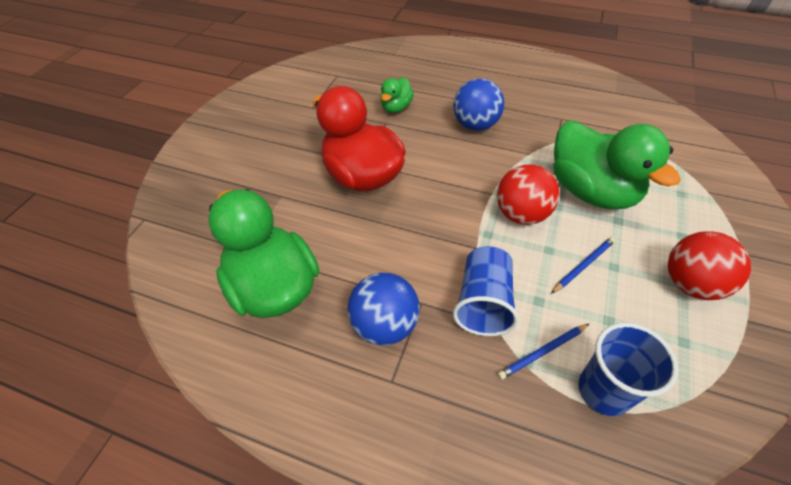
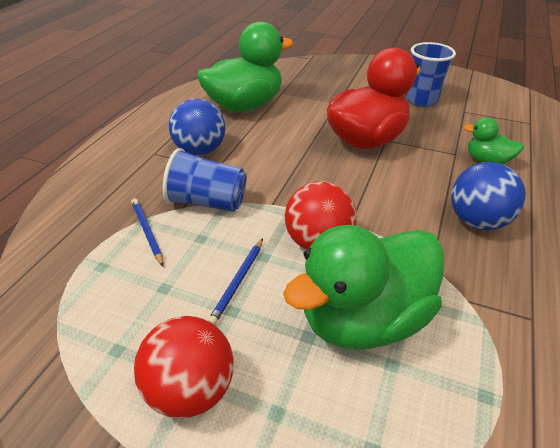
camera: 90 degrees right, 10 degrees down
(583, 265) = (238, 282): blue pencil -> blue pencil turned 60 degrees clockwise
(604, 390) = (95, 265): blue cup -> blue cup (421, 100)

